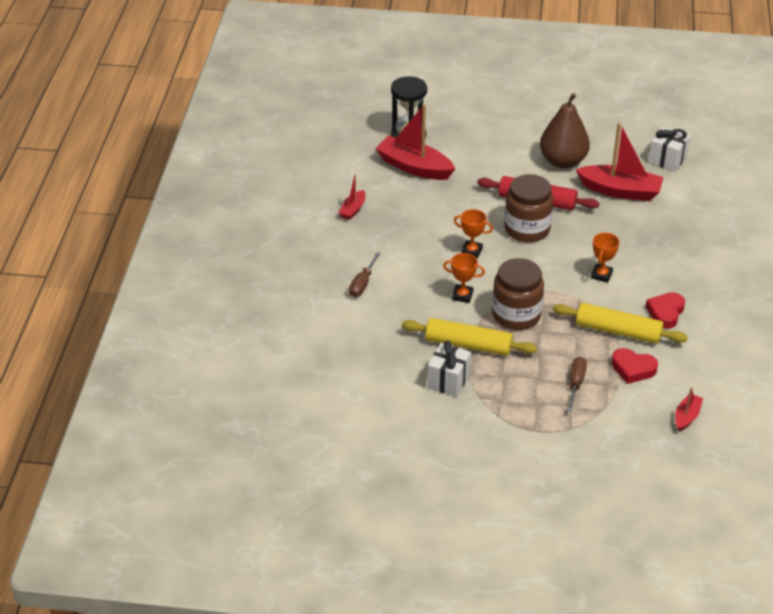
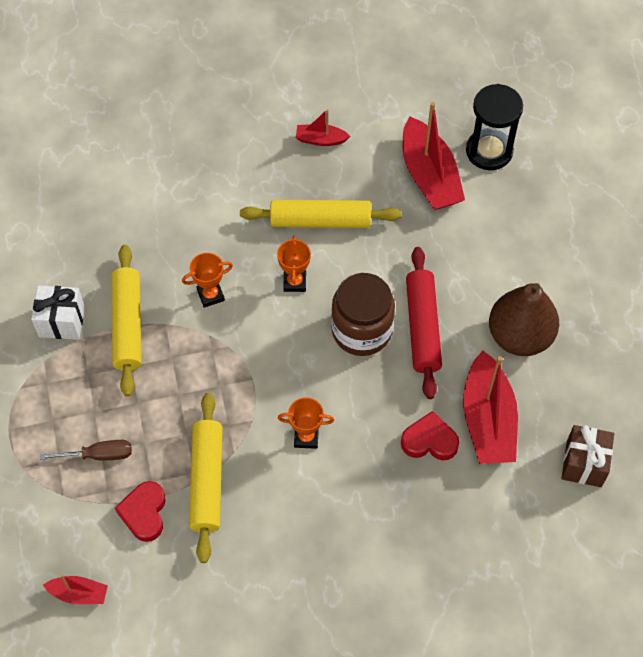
camera: 70 degrees right, 20 degrees up
(362, 284) = (194, 190): brown screwdriver -> none
(414, 167) = (429, 176): red boat -> red boat turned 150 degrees clockwise
(425, 226) = (320, 220): none -> yellow rolling pin
(462, 295) = (210, 295): orange trophy -> orange trophy turned 75 degrees clockwise
(516, 315) = (196, 360): brown jar -> none
(665, 313) = (261, 529): red heart -> red heart (429, 441)
(667, 160) = (584, 463): white gift -> brown gift

